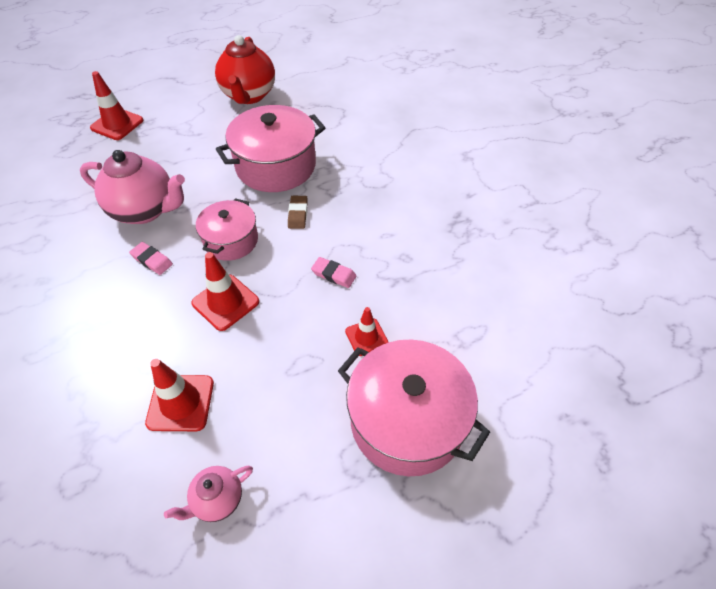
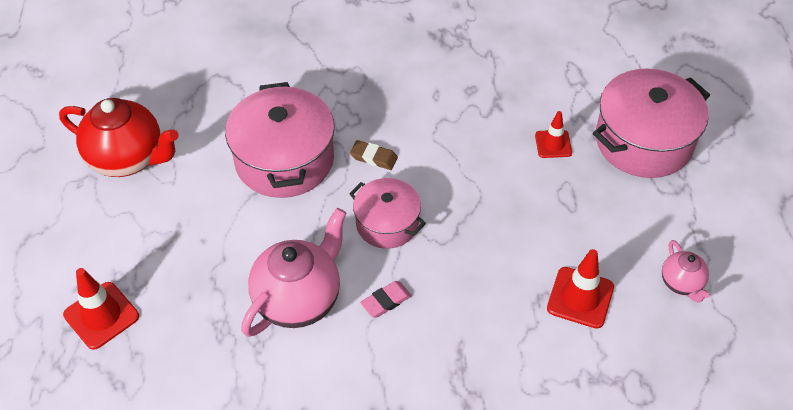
camera: 70 degrees left, 0 degrees up
(225, 302) = (472, 243): red traffic cone -> none
(334, 274) = (470, 148): pink eraser -> none

